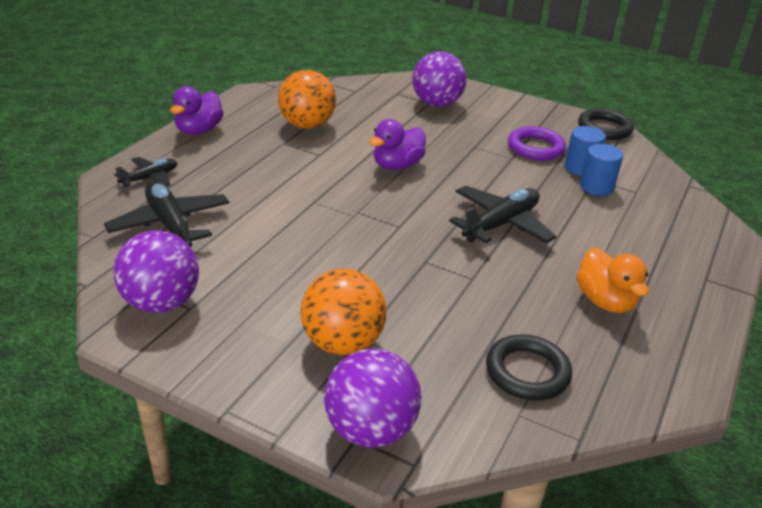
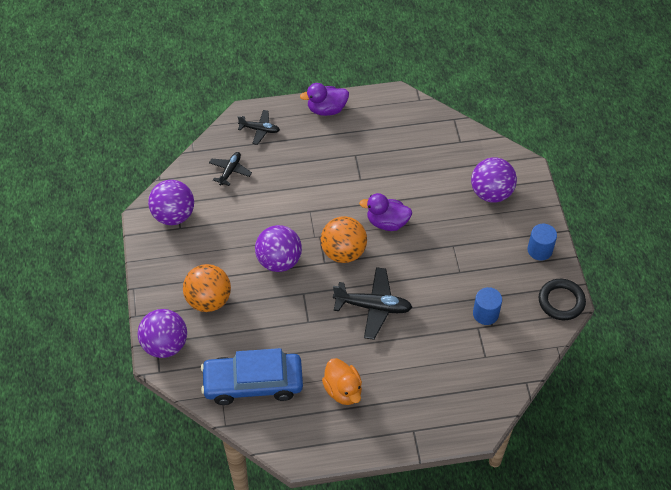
camera: 55 degrees right, 20 degrees up
(170, 225) = (230, 171): black plane -> black plane, size x0.59
(307, 125) = (387, 150): orange ball -> orange ball (343, 252)
(355, 255) = (279, 261): none -> purple ball
(527, 372) = (253, 383): black ring -> blue car
(535, 148) = (487, 277): purple ring -> none
(596, 187) = (468, 333): blue cylinder -> blue cylinder (539, 250)
(605, 301) = (343, 390): orange duck -> orange duck turned 60 degrees counterclockwise

